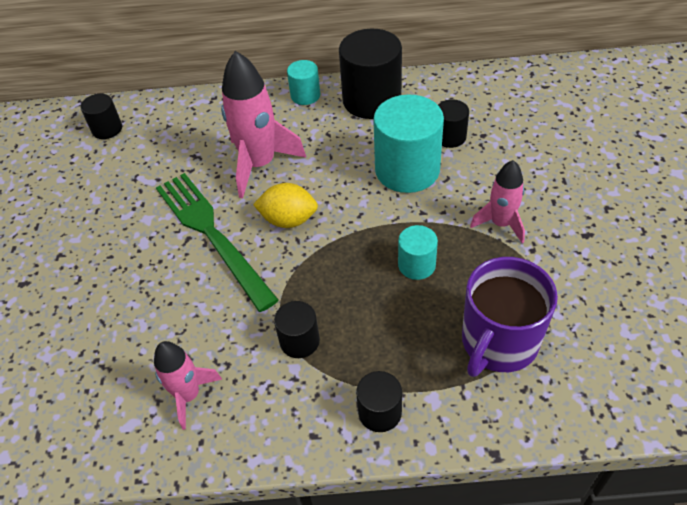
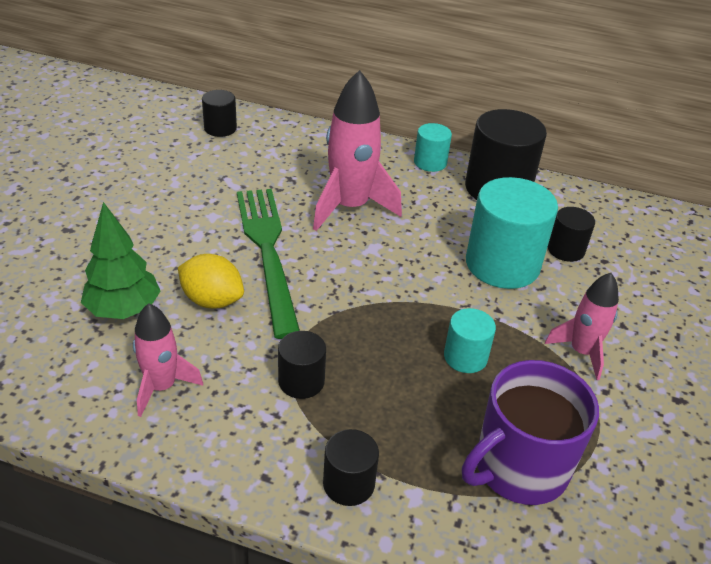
camera: 15 degrees right, 10 degrees down
(117, 339) = (123, 310): none -> green tree
(288, 220) = (352, 266): yellow lemon -> yellow lemon (212, 300)

